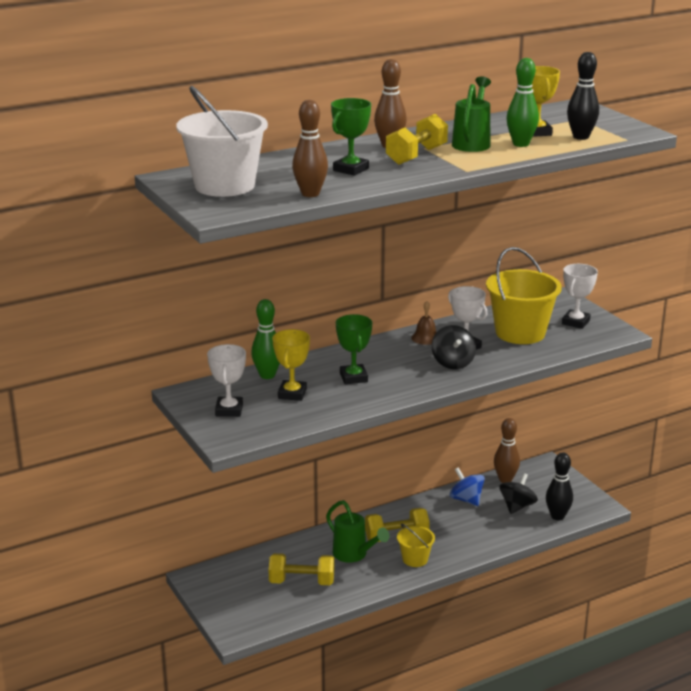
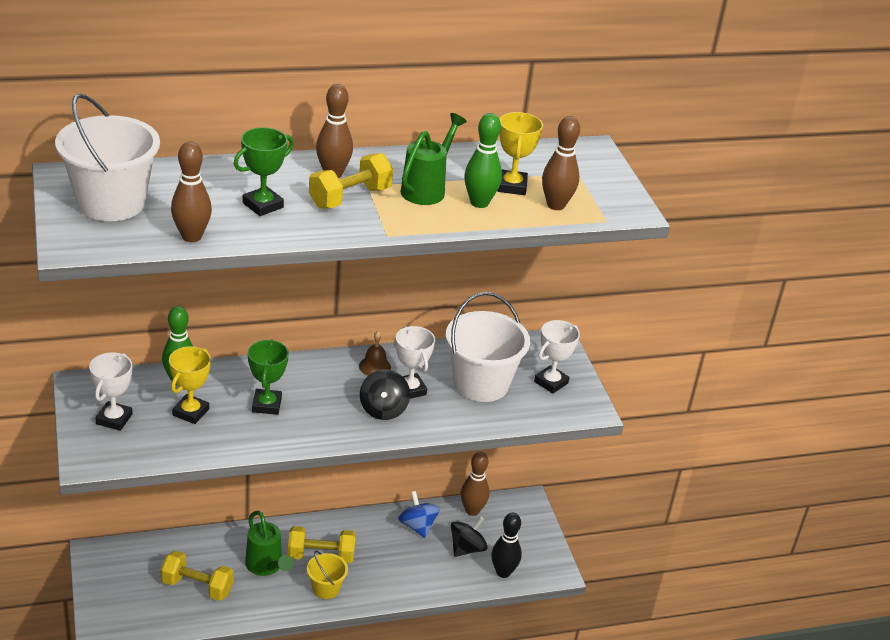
camera: 10 degrees right, 10 degrees up
(520, 333) = (481, 383): yellow bucket -> white bucket
(580, 137) = (556, 205): black bowling pin -> brown bowling pin

